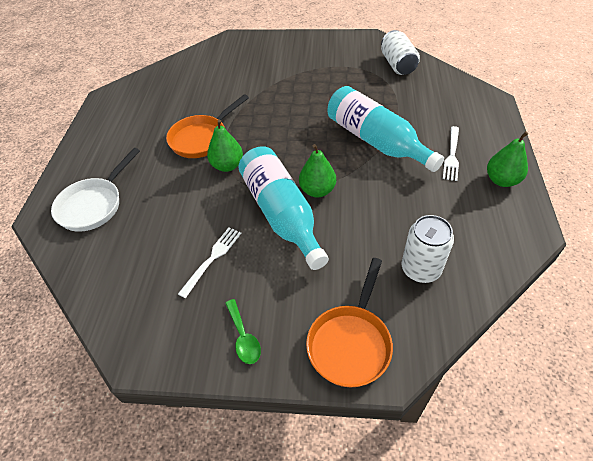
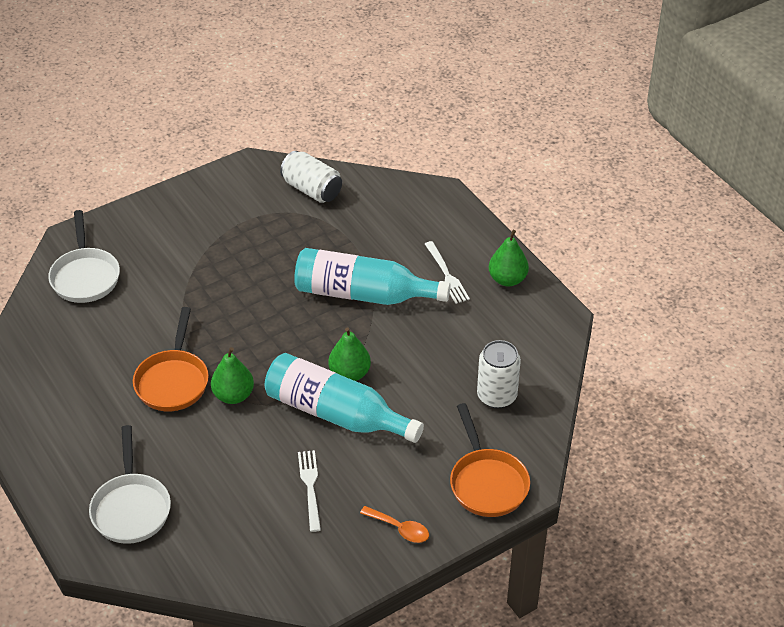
camera: 40 degrees left, 5 degrees down
(218, 60) = (85, 276): none -> white pan
(243, 337) = (400, 529): green spoon -> orange spoon

